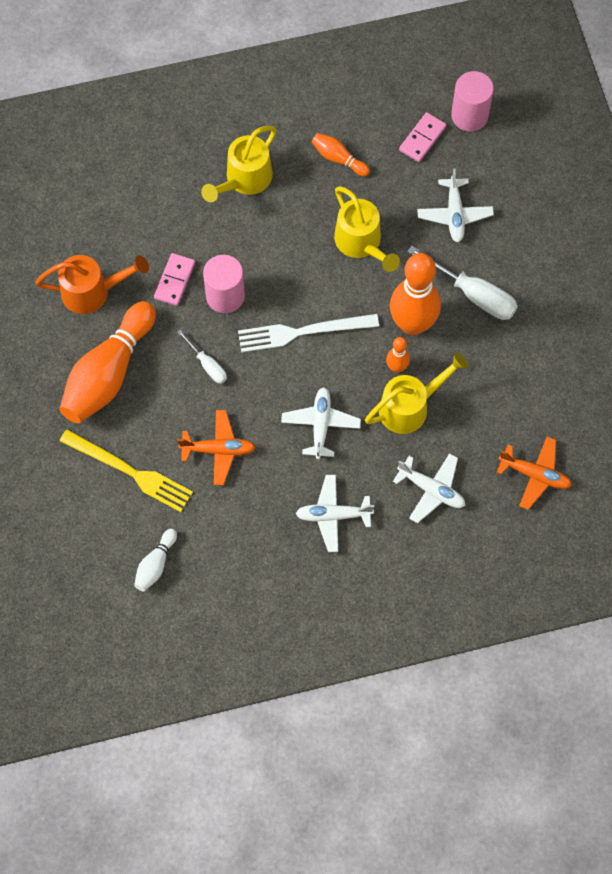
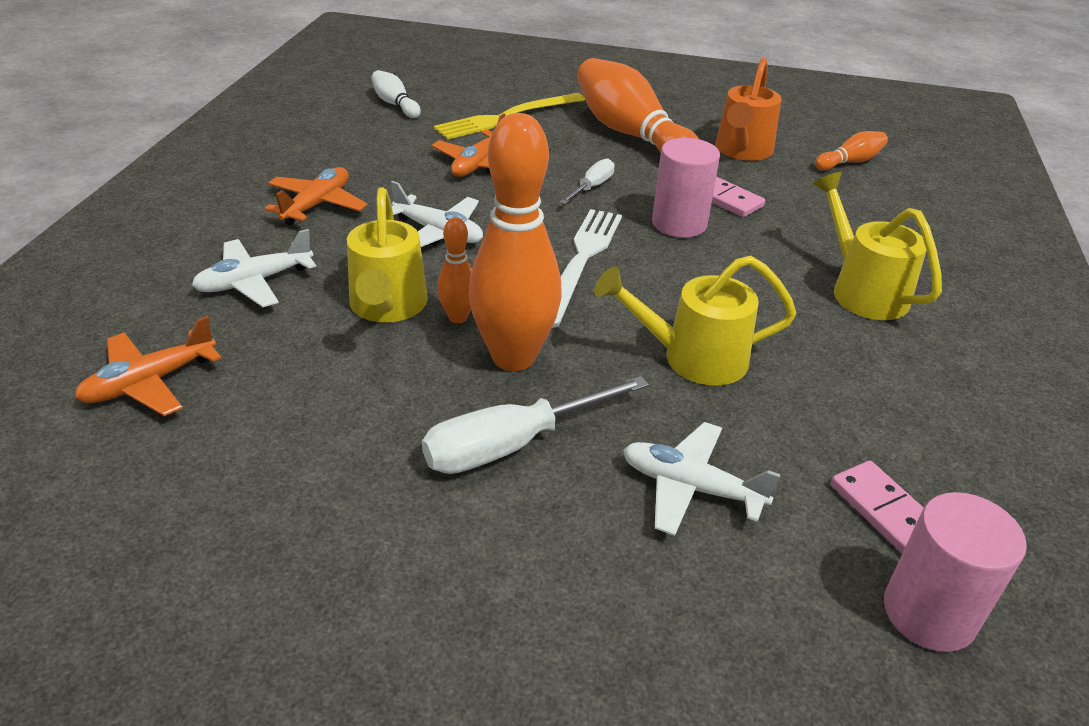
camera: 115 degrees right, 30 degrees down
(207, 365) = (592, 187): white screwdriver -> white screwdriver turned 135 degrees clockwise
(333, 515) = (317, 205): white plane -> orange plane
(338, 158) = (872, 390): orange bowling pin -> orange bowling pin (850, 162)

